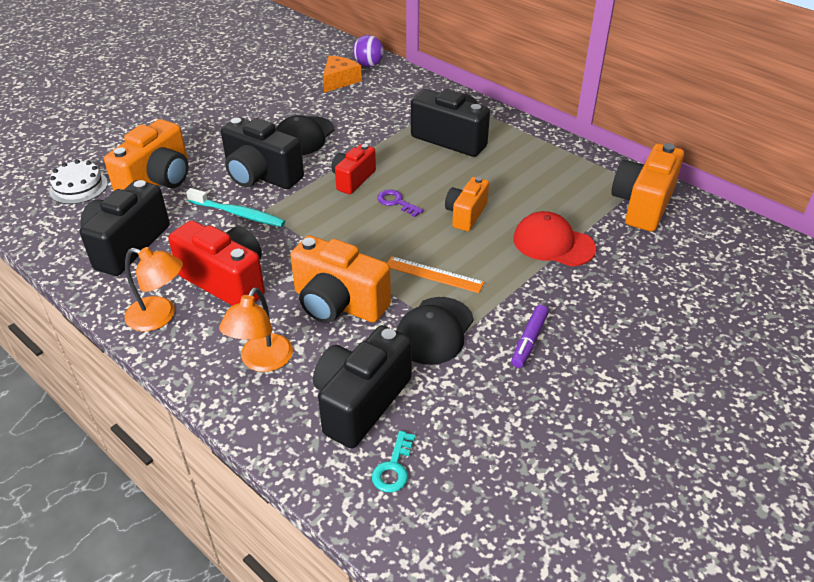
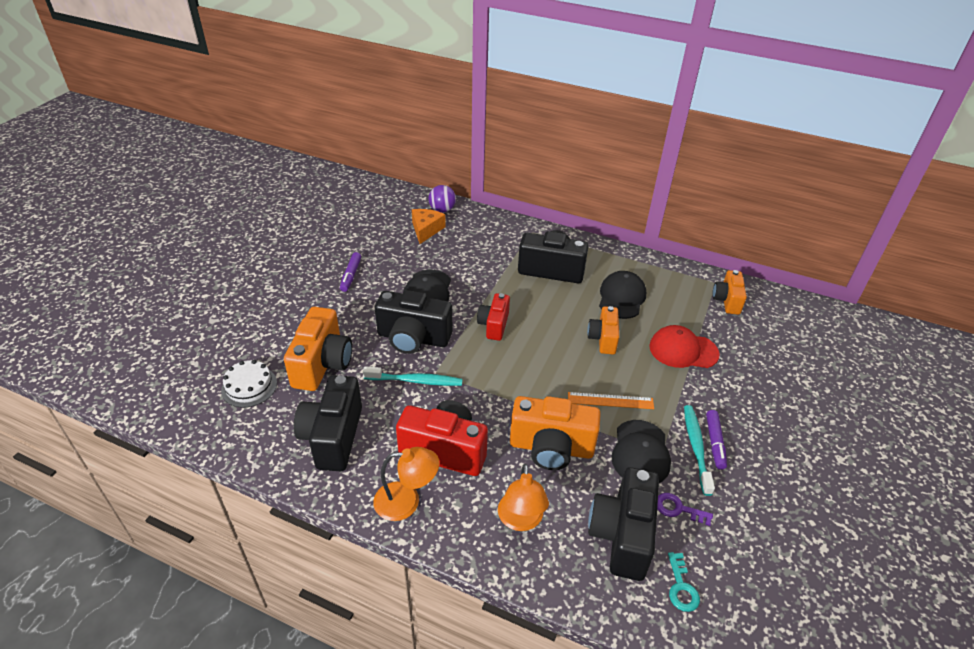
camera: 20 degrees left, 0 degrees up
(235, 109) = (351, 275): none -> purple marker
(396, 202) = (542, 339): purple key -> purple key (678, 509)
(503, 340) = (696, 447): none -> turquoise toothbrush
(515, 179) = (621, 297): none -> black cap
(643, 205) = (727, 301): orange camera -> orange camera, size x0.61

